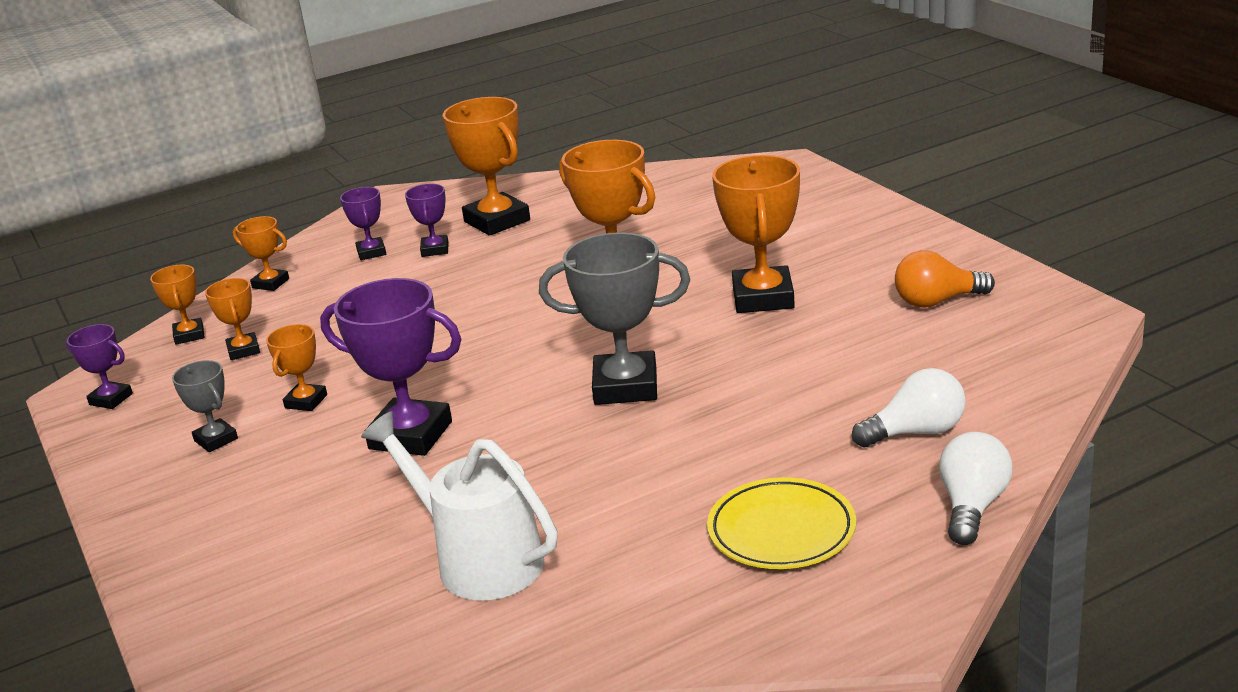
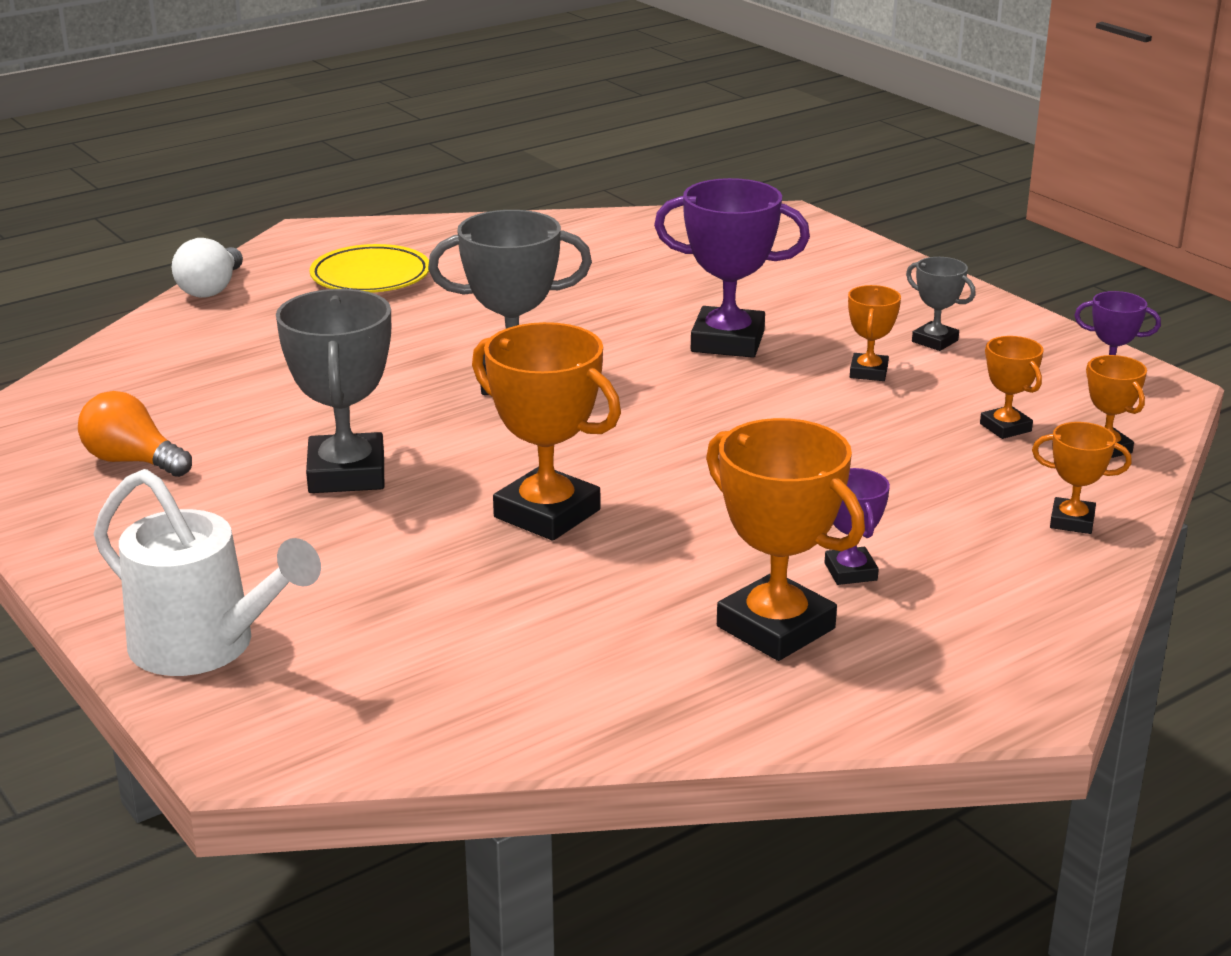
camera: 170 degrees right, 0 degrees up
(371, 252) = (956, 571): purple trophy -> none
(478, 560) = (615, 263): white watering can -> white watering can (205, 647)
(763, 298) = (346, 473): orange trophy -> grey trophy
(916, 432) = (229, 336): white light bulb -> none
(937, 301) = (133, 461): orange light bulb -> orange light bulb turned 135 degrees counterclockwise

